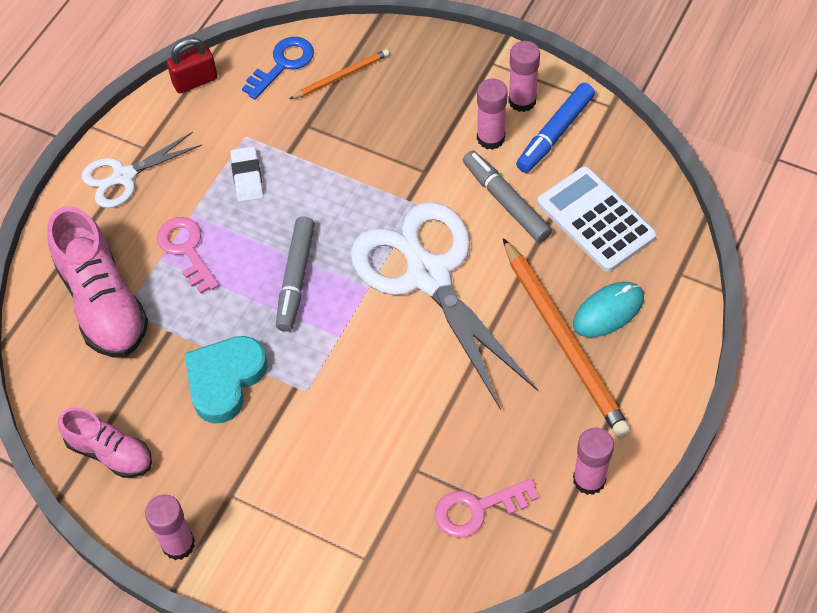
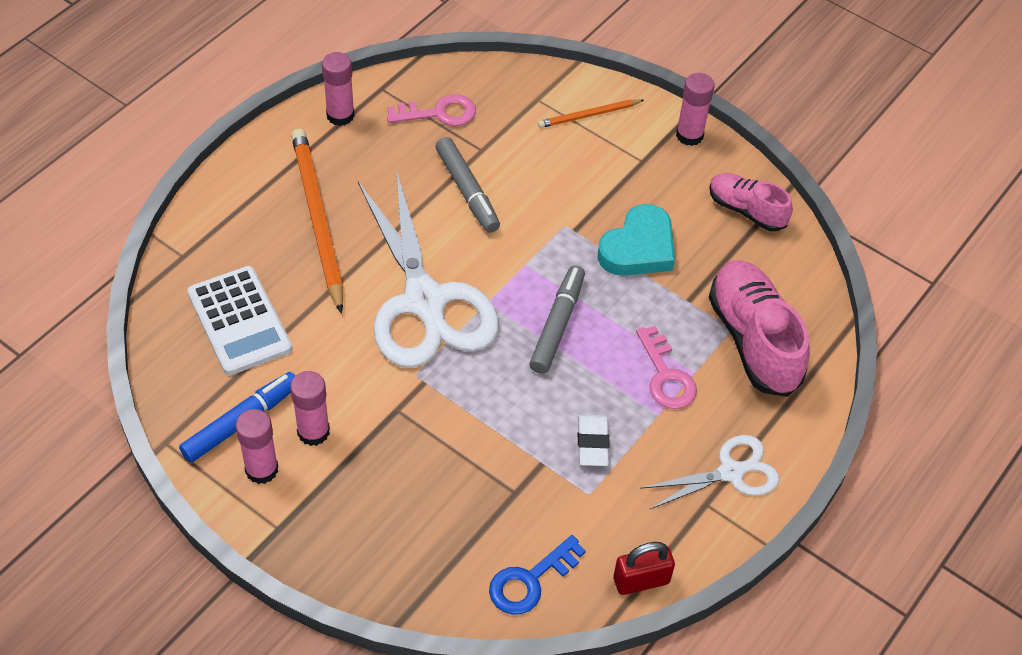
camera: 175 degrees left, 5 degrees down
(341, 76) = (462, 548): orange pencil -> orange pencil (588, 115)
(506, 201) = (323, 358): grey marker -> grey marker (467, 191)
(608, 311) = (266, 236): turquoise mouse -> none

